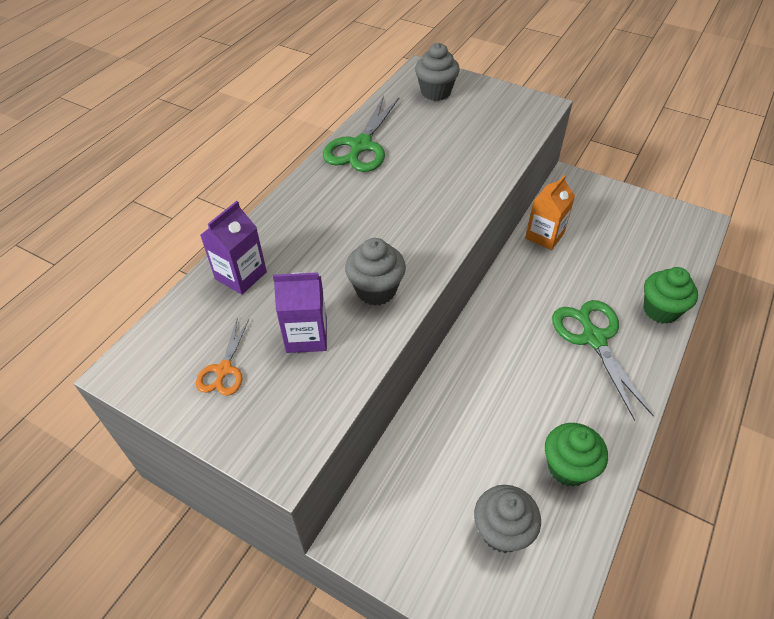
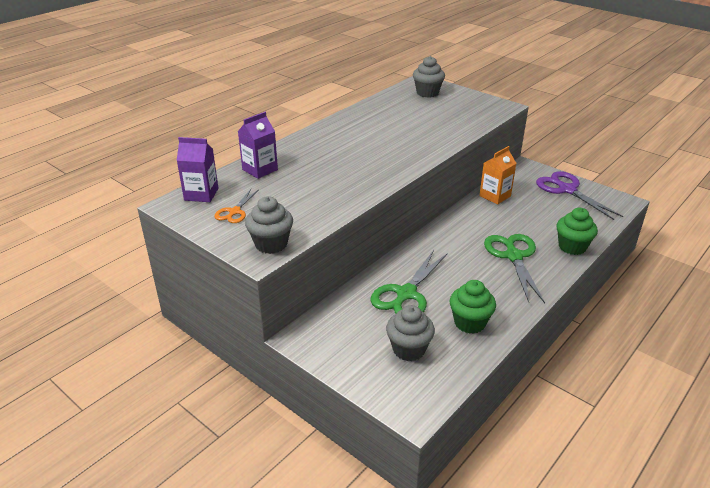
camera: 10 degrees right, 15 degrees down
(306, 336) = (294, 202): purple carton -> purple carton (201, 194)
(361, 146) = (363, 115): green scissors -> green scissors (406, 294)
(376, 290) = (349, 186): grey cupcake -> grey cupcake (271, 244)
(629, 212) = (567, 190): none -> purple scissors

